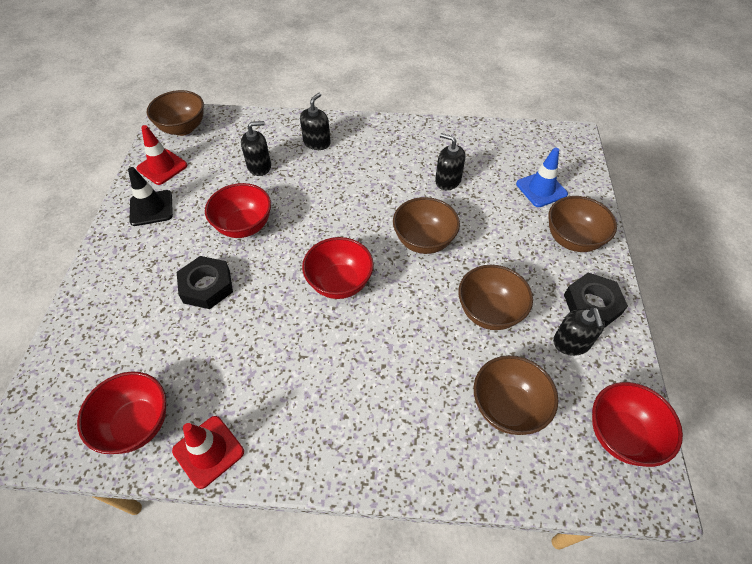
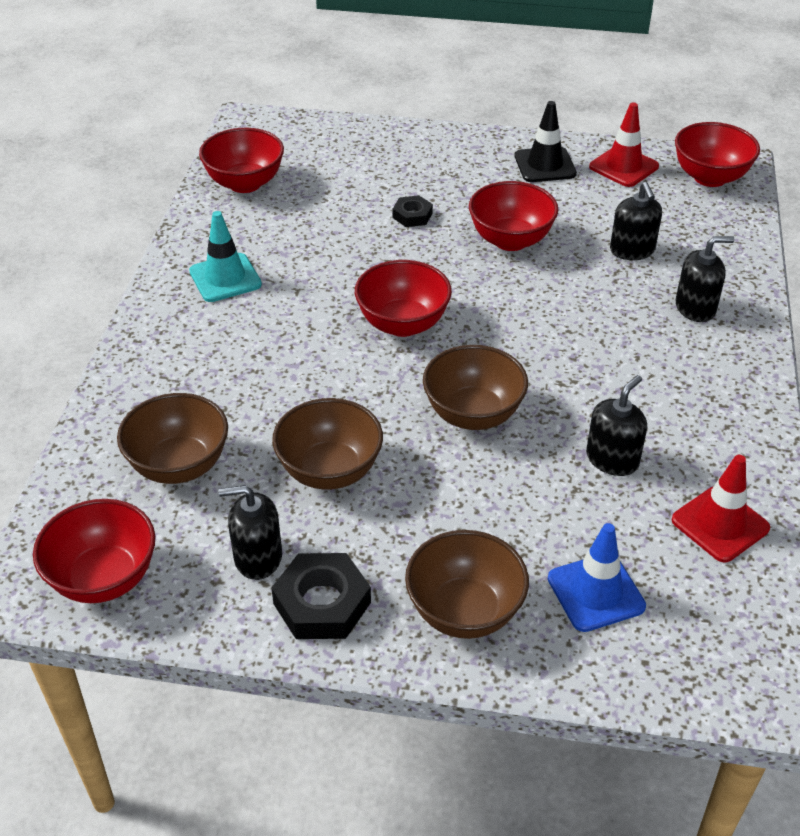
camera: 95 degrees right, 10 degrees down
(183, 128) = (710, 177): brown bowl -> red bowl
(207, 286) = (412, 215): black nut -> black nut, size x0.58
(208, 451) = (202, 228): red traffic cone -> red traffic cone (720, 524)
(285, 415) = (225, 278): none -> turquoise traffic cone
(317, 142) = (695, 308): black soap dispenser -> black soap dispenser turned 45 degrees counterclockwise

